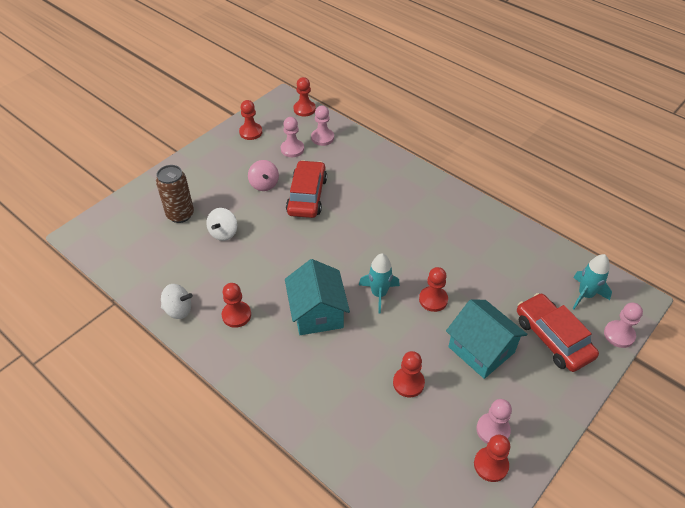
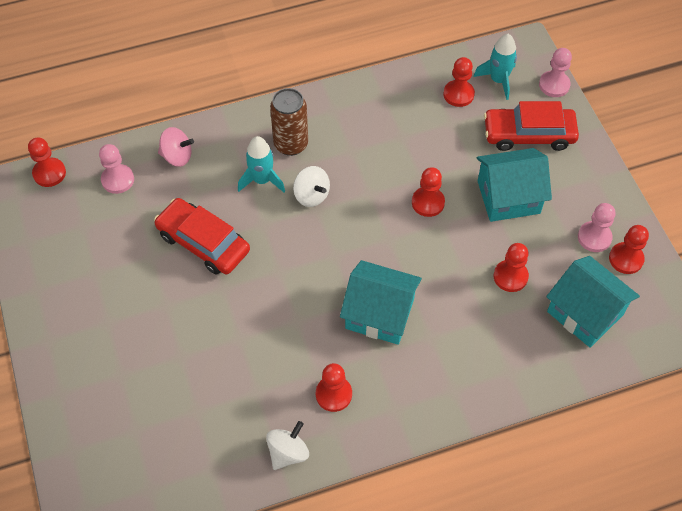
camera: 60 degrees left, 10 degrees up
(180, 214) = (134, 392): brown can -> brown can (291, 144)
(223, 233) = (200, 356): white spinning top -> white spinning top (311, 195)
(251, 132) = (44, 251): red pawn -> red pawn (458, 94)
(264, 184) = (151, 278): pink spinning top -> pink spinning top (177, 156)
(292, 149) = (112, 220): pink pawn -> none
(379, 294) = (391, 245): turquoise rocket -> turquoise rocket (262, 180)
(413, 454) = (585, 313): none -> turquoise house

